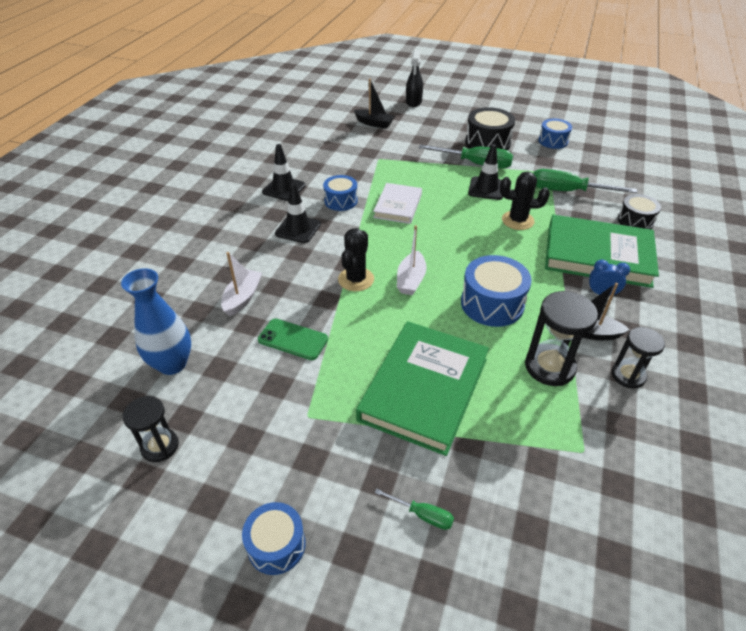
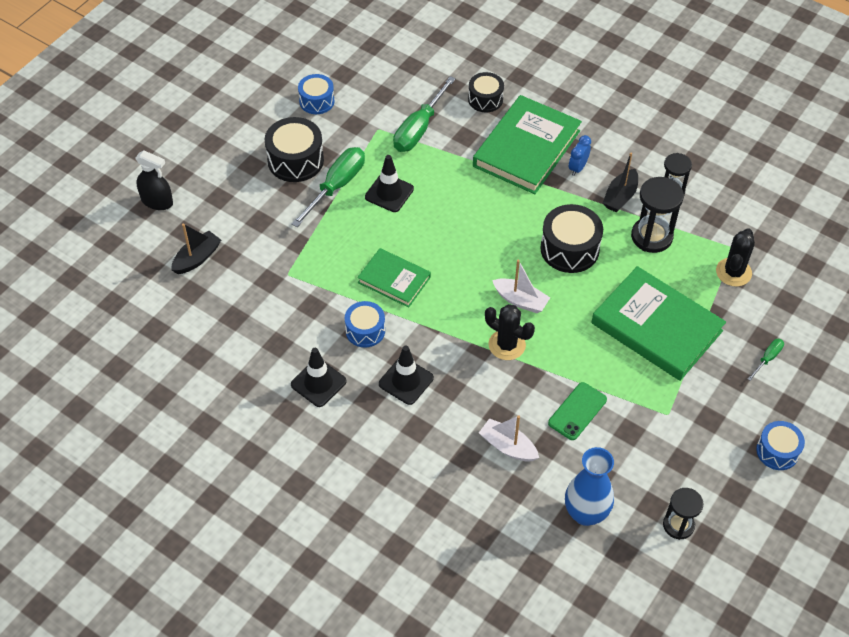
camera: 75 degrees left, 10 degrees up
(398, 206) = (394, 280): white book -> green book
(492, 304) = (569, 249): blue drum -> black drum
(517, 220) = (455, 187): black cactus -> black cactus (733, 272)

